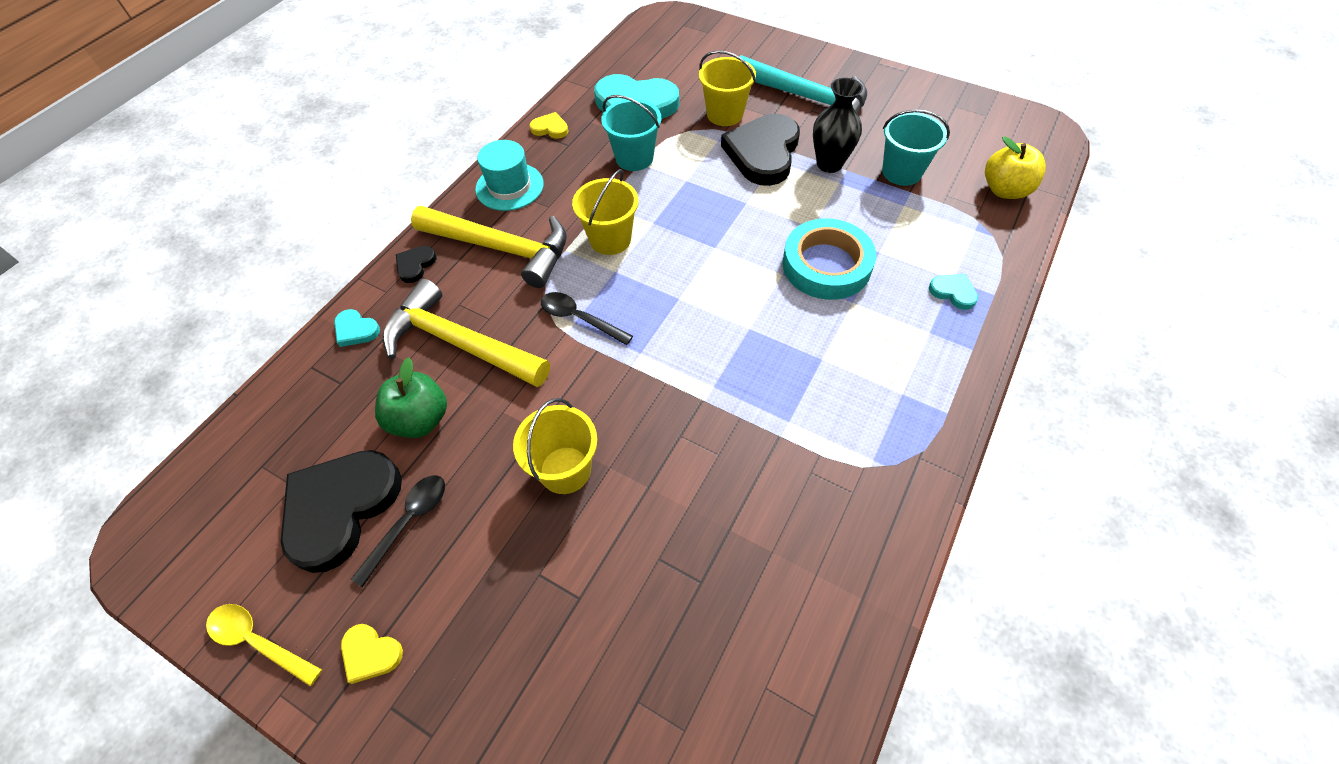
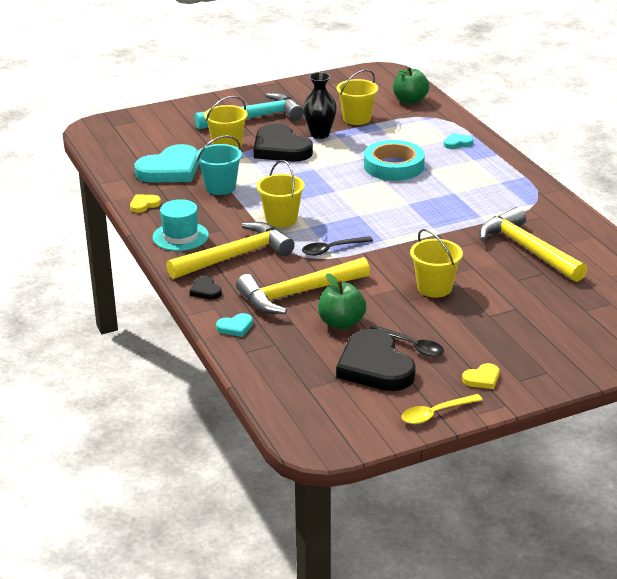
camera: 55 degrees left, 25 degrees down
(408, 522) = (411, 346): black spoon -> black spoon turned 150 degrees clockwise
(749, 526) = (527, 249): none -> yellow hammer
(901, 172) = (357, 119): turquoise bucket -> yellow bucket
(1005, 190) = (410, 100): yellow apple -> green apple

